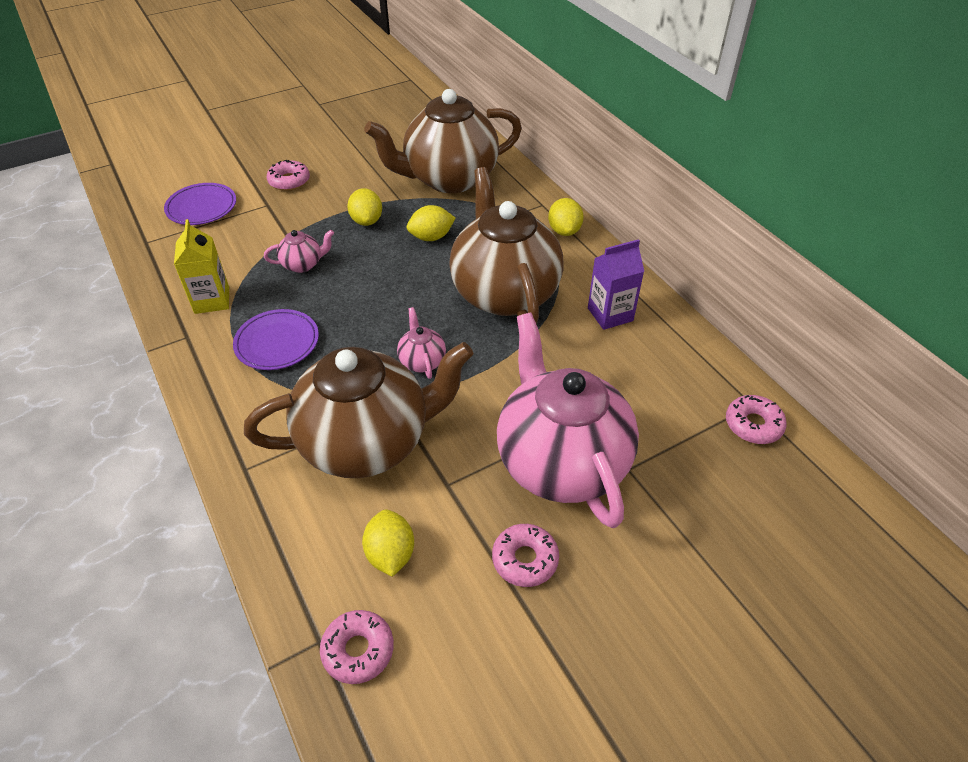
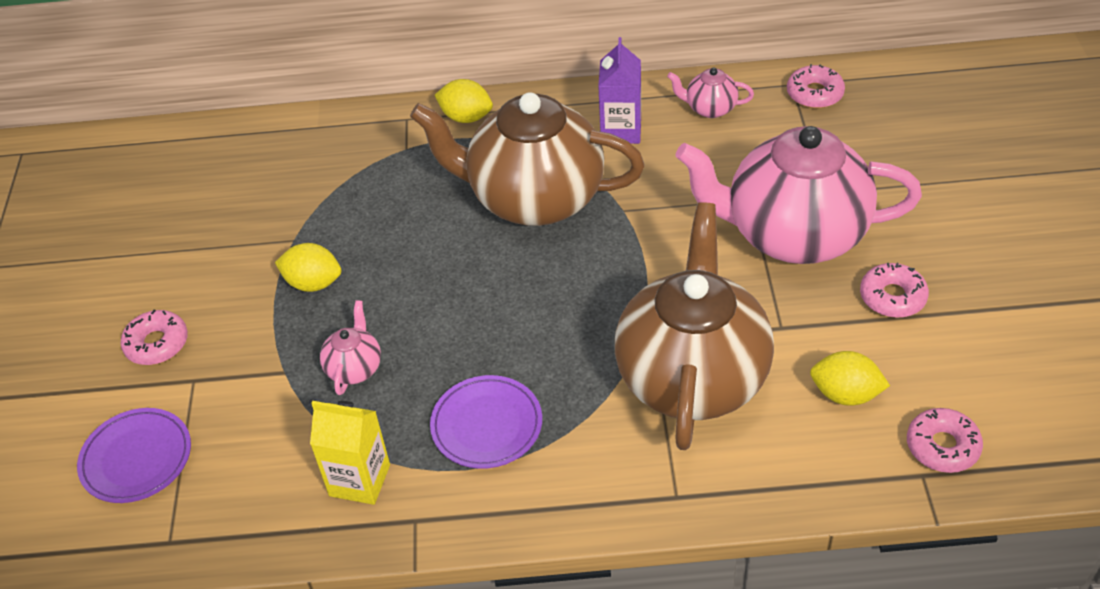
camera: 60 degrees left, 0 degrees up
(422, 361) = (599, 299): pink teapot -> pink teapot (710, 108)
(431, 237) = (393, 231): yellow lemon -> none
(449, 179) = (290, 182): brown teapot -> none

